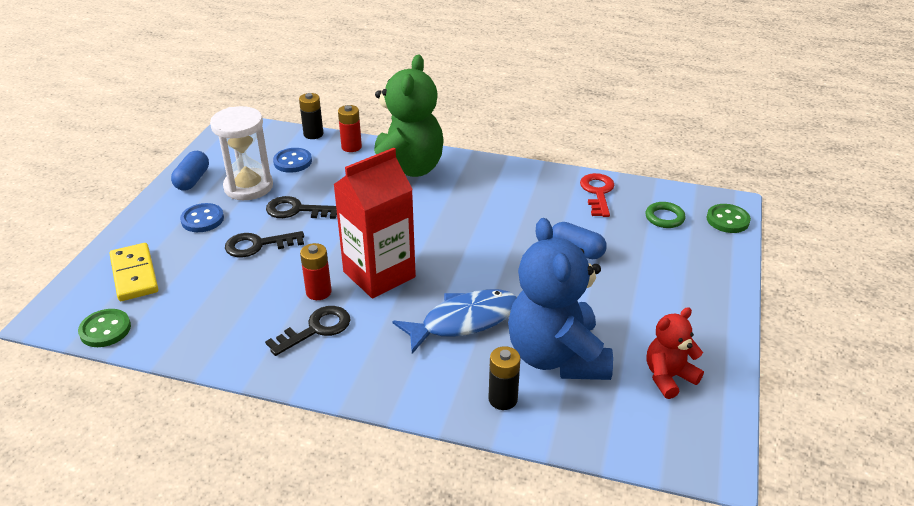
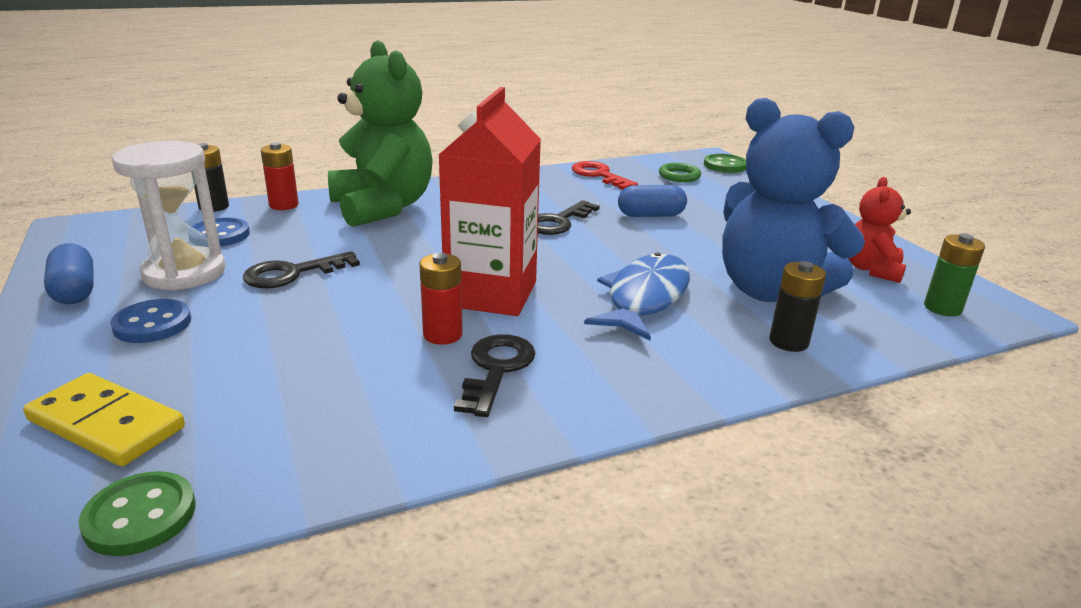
camera: 40 degrees left, 10 degrees down
(258, 245) = (285, 321): black key -> black key (558, 222)
(663, 435) = (942, 308): none -> green battery

